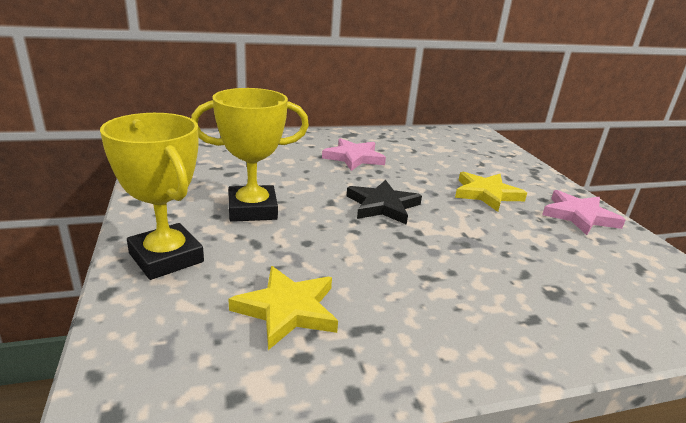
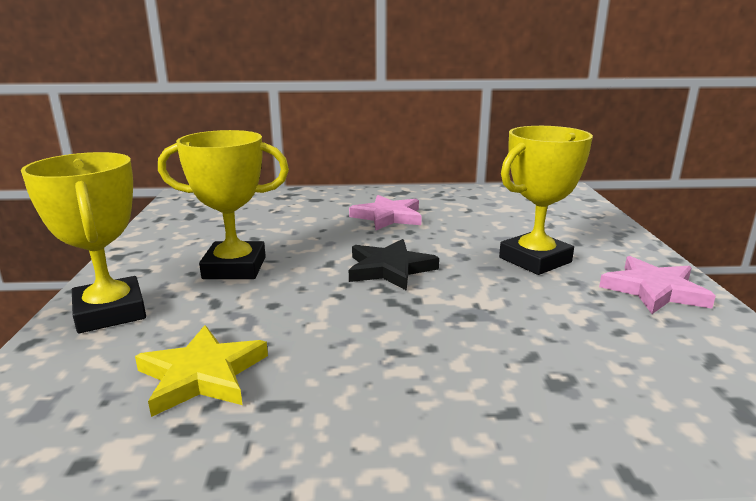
camera: 15 degrees right, 5 degrees down
(486, 194) = (535, 260): yellow star -> yellow trophy

